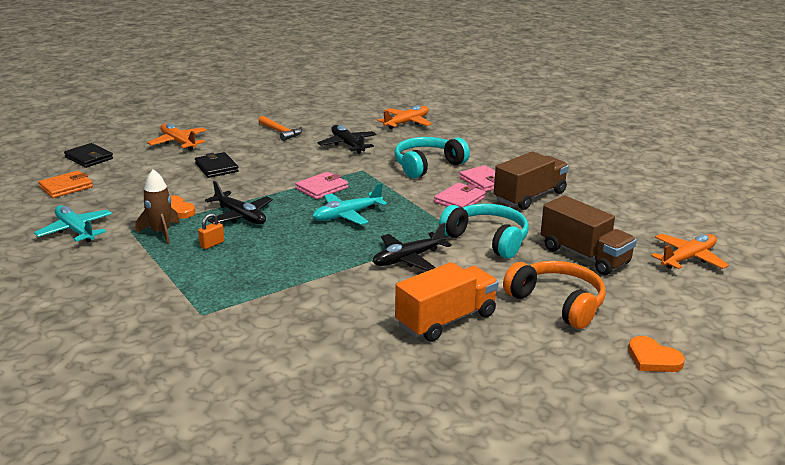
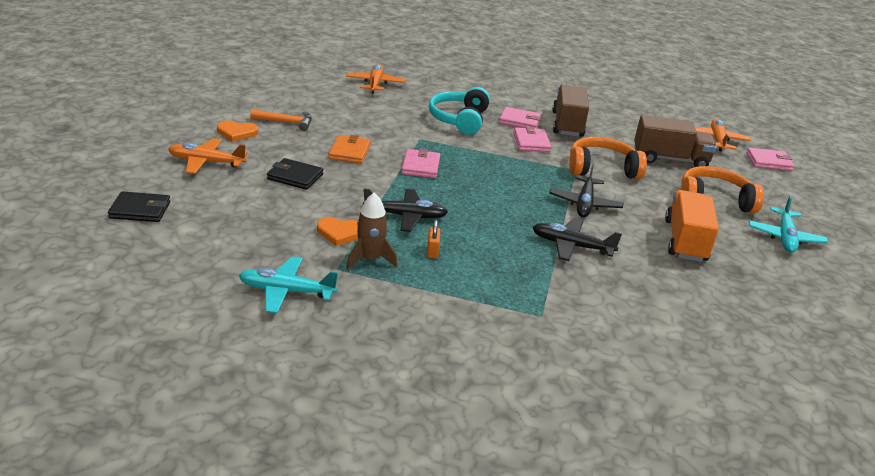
camera: 45 degrees left, 5 degrees up
(66, 187) = (181, 251): orange wallet -> orange wallet (349, 152)
(347, 145) = (366, 118): black plane -> black plane (571, 246)
(347, 215) = (482, 184): turquoise plane -> turquoise plane (785, 237)
(487, 239) = (601, 168): turquoise headphones -> orange headphones
(653, 358) = (810, 216): orange heart -> orange heart (237, 133)
(716, 297) = (768, 162): none -> pink wallet

